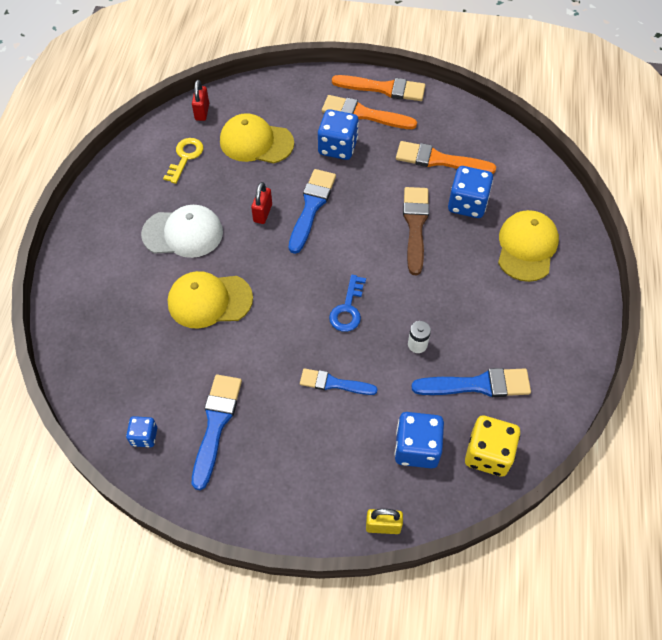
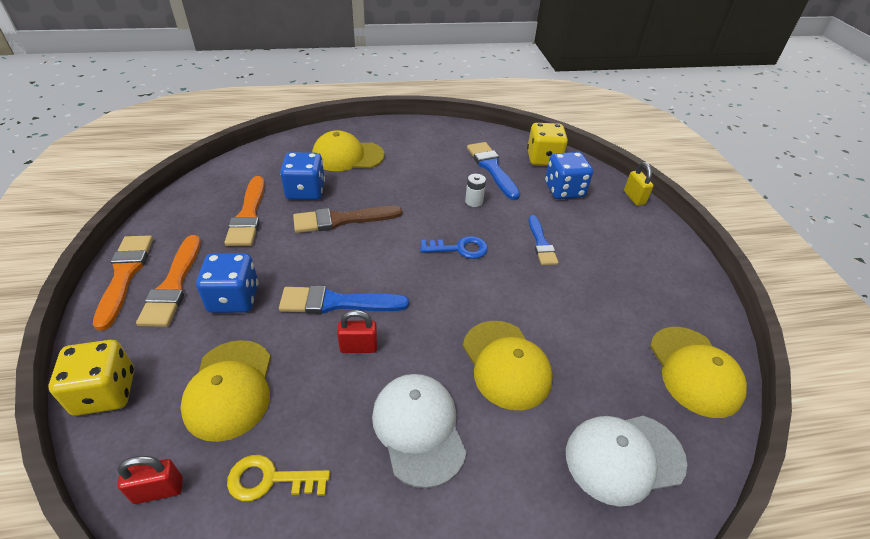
camera: 110 degrees left, 15 degrees down
(107, 344) = (624, 457): none -> white cap
(144, 436) = (694, 371): blue dice -> yellow cap
(216, 424) = (637, 315): blue brush -> none
(278, 87) = (105, 392): none -> yellow dice

